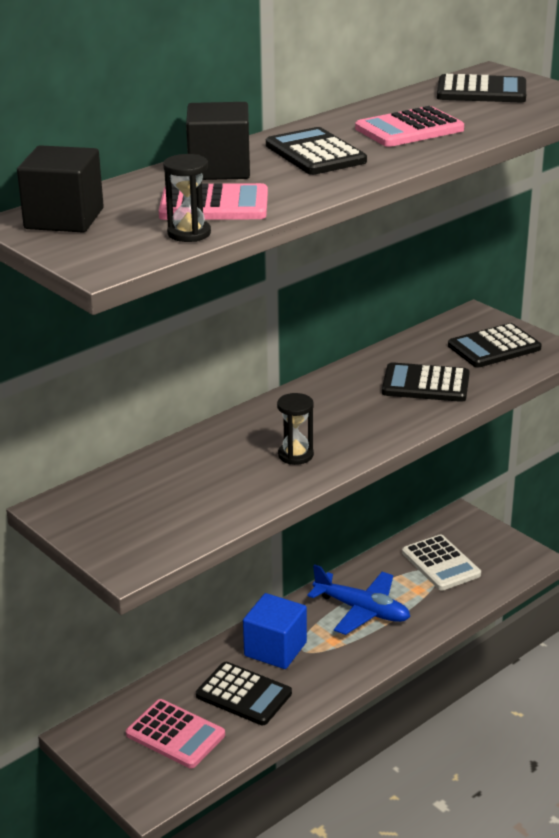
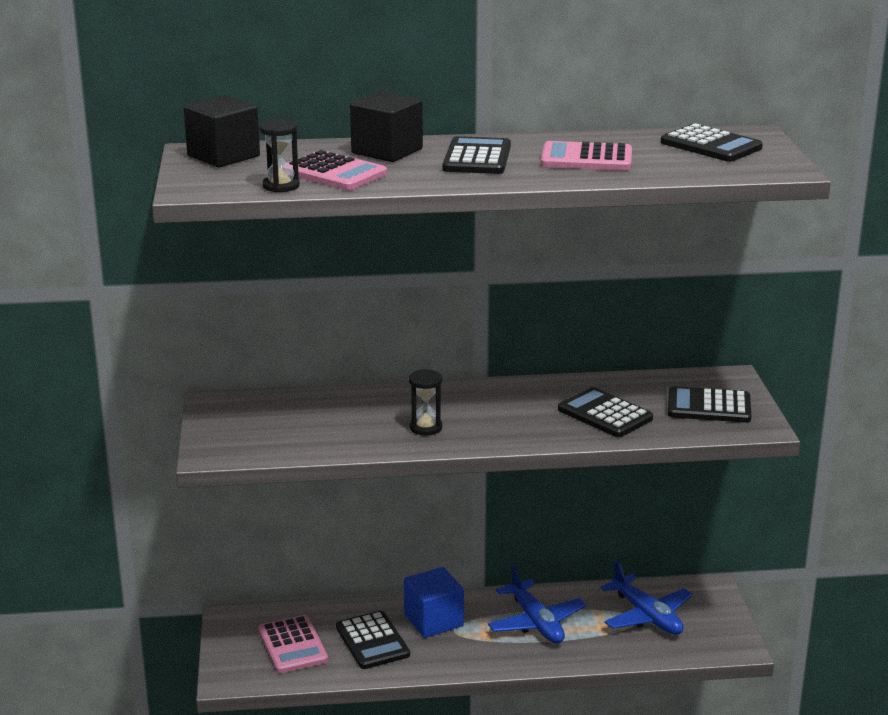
camera: 35 degrees right, 5 degrees down
(440, 564) = (647, 616): white calculator -> blue plane

